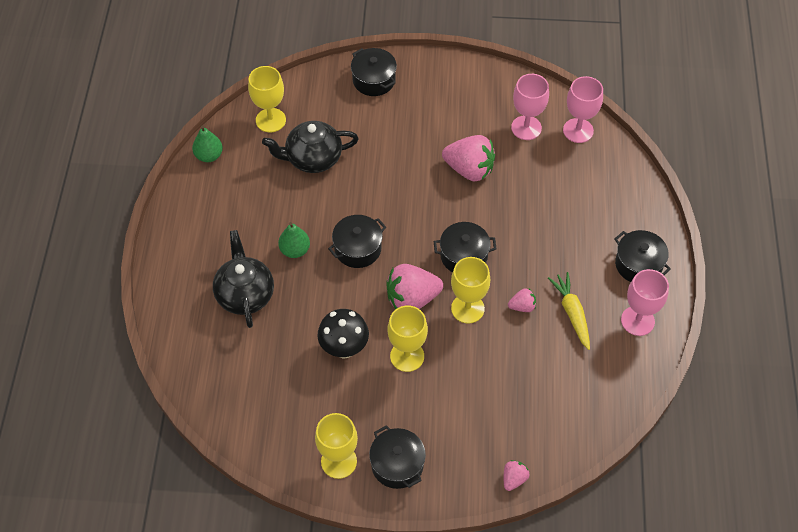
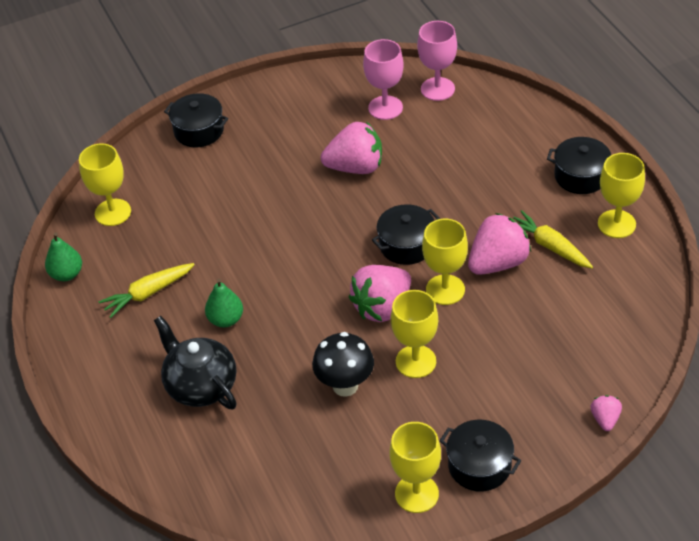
camera: 25 degrees left, 10 degrees down
(254, 200) = (148, 293): none -> yellow carrot
(312, 158) = (184, 228): black teapot -> none
(358, 249) = (292, 288): black pot -> none
(522, 306) = (498, 263): pink strawberry -> pink strawberry, size x2.03
(637, 321) = (616, 224): pink goblet -> yellow goblet

